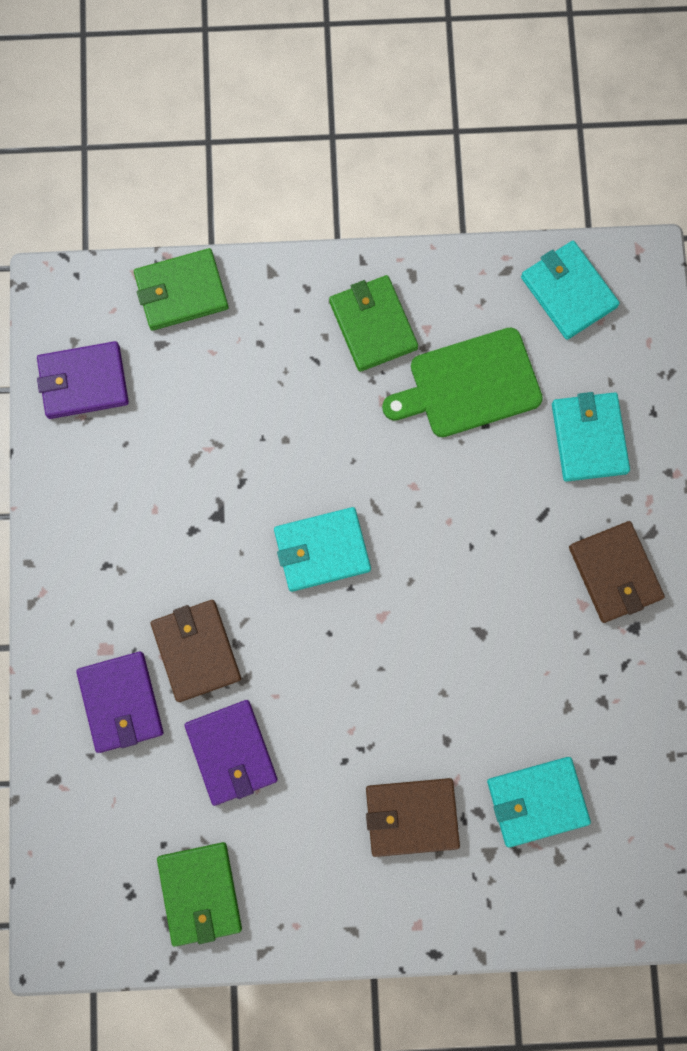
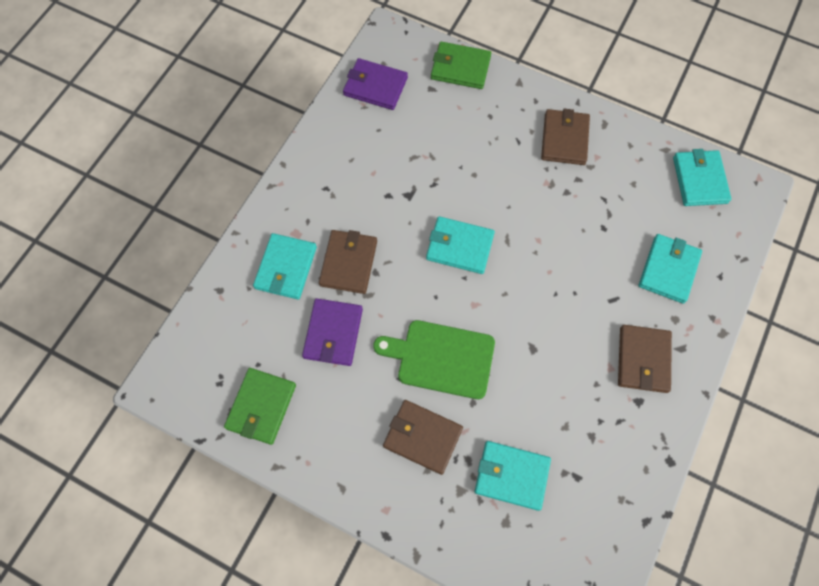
camera: 30 degrees right, 10 degrees down
(121, 702) = (286, 268): purple wallet -> turquoise wallet
(373, 325) = (564, 139): green wallet -> brown wallet
(469, 384) = (606, 200): green cutting board -> green cutting board (441, 358)

